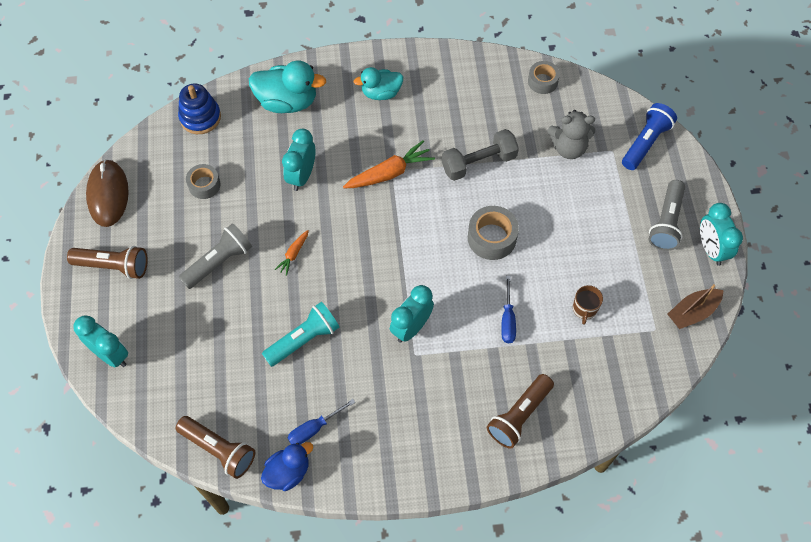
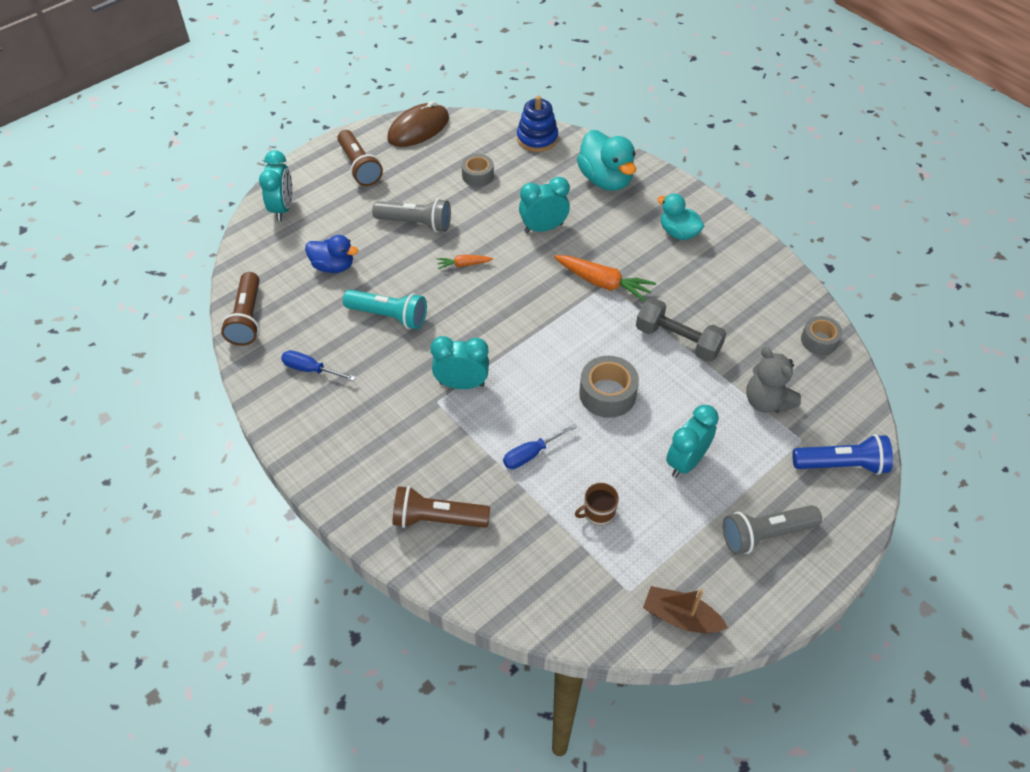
camera: 55 degrees right, 10 degrees down
(288, 472) = (258, 374): blue duck -> blue duck (333, 266)
(711, 249) = (774, 595): turquoise clock -> turquoise clock (686, 462)

